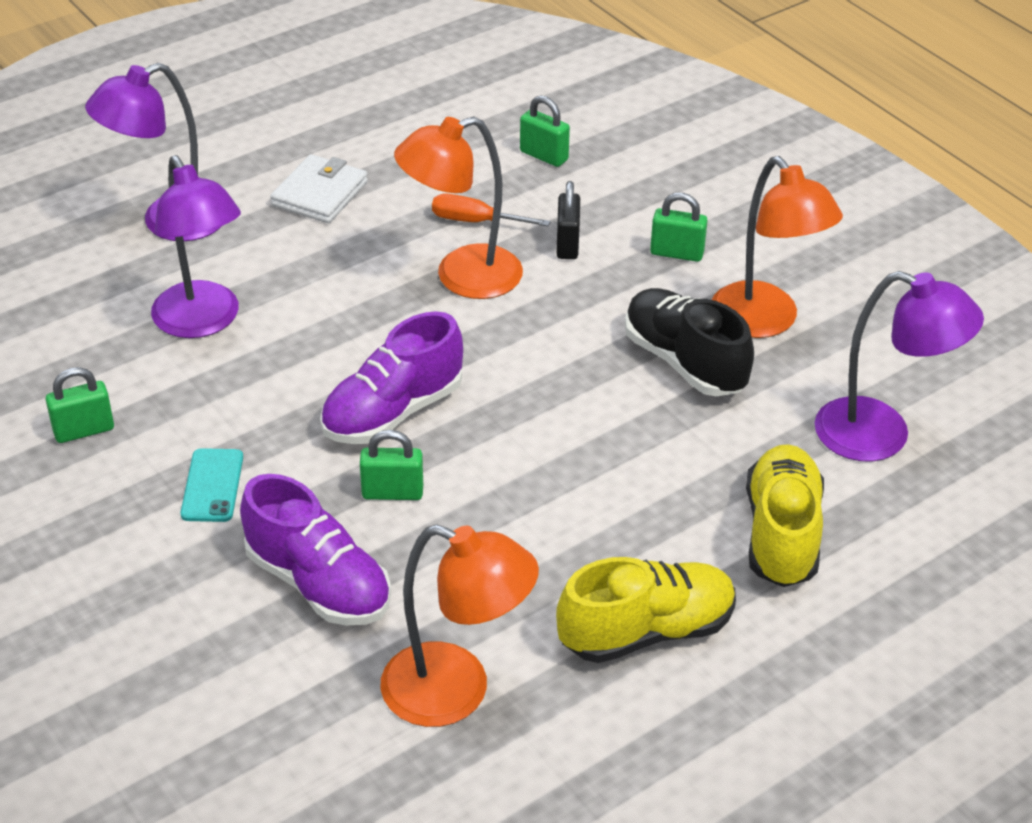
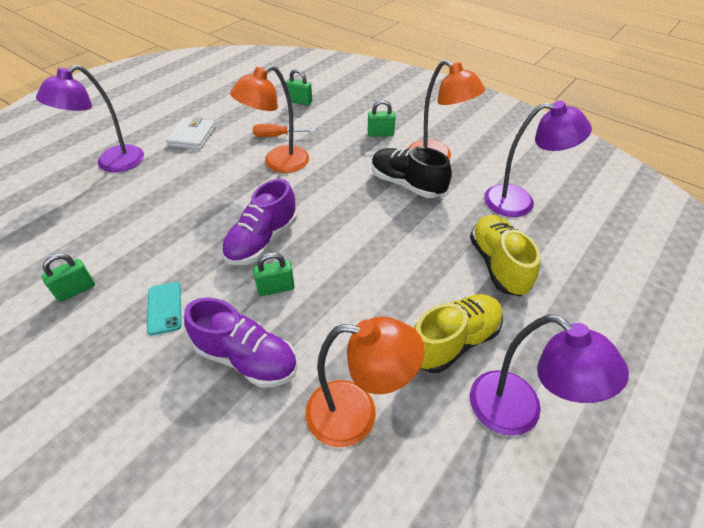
camera: 15 degrees left, 5 degrees up
(202, 322) = (140, 212): purple lamp -> purple lamp (518, 413)
(567, 244) = (326, 139): black padlock -> none

